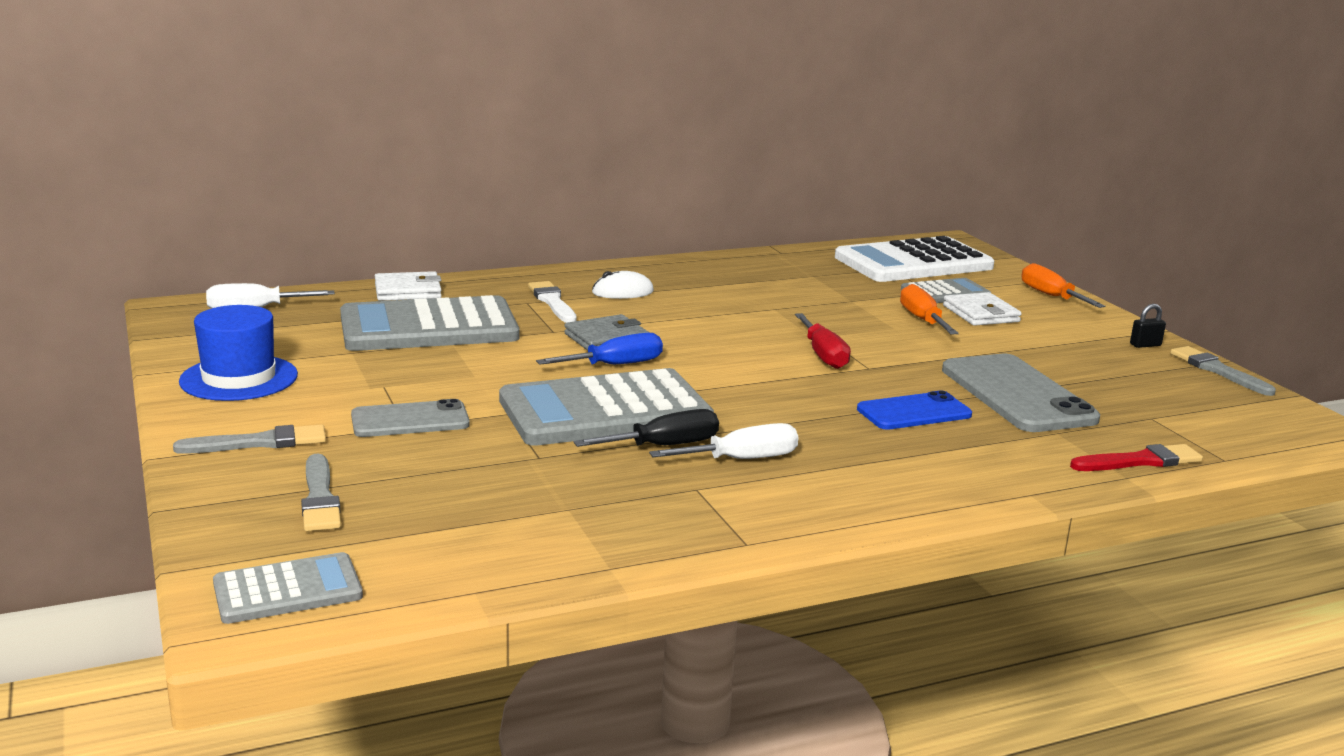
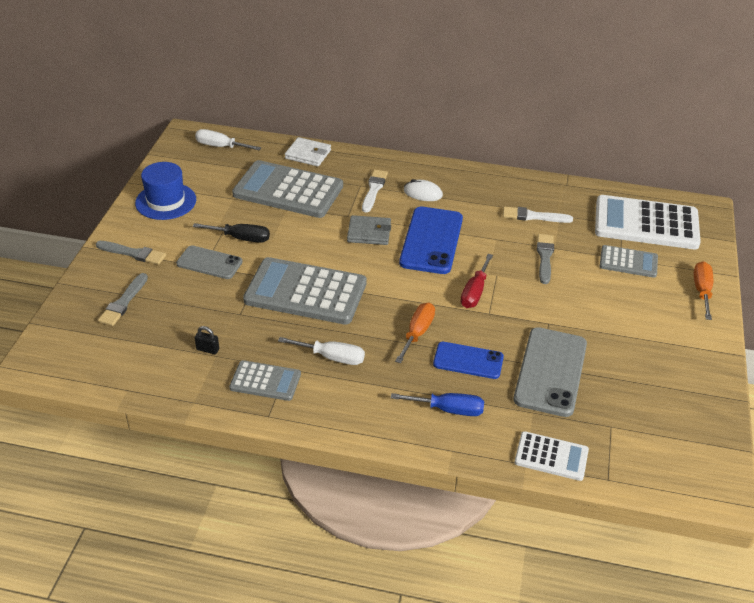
camera: 35 degrees right, 20 degrees up
(288, 590) = (62, 354): grey calculator -> grey calculator (265, 381)
(615, 365) = (349, 257): blue screwdriver -> blue screwdriver (448, 410)
(664, 446) = (305, 331): black screwdriver -> black screwdriver (241, 238)
(699, 327) = (431, 240): none -> blue phone
(786, 282) = (533, 216): none -> white brush
(922, 320) = (578, 283): orange screwdriver -> orange screwdriver (417, 333)
(981, 314) = (626, 291): white wallet -> none
(1140, 461) = (551, 456): red brush -> white calculator
(1145, 345) = (703, 363): black padlock -> black padlock (207, 349)
(1218, 371) = (721, 406): grey brush -> grey brush (545, 257)

